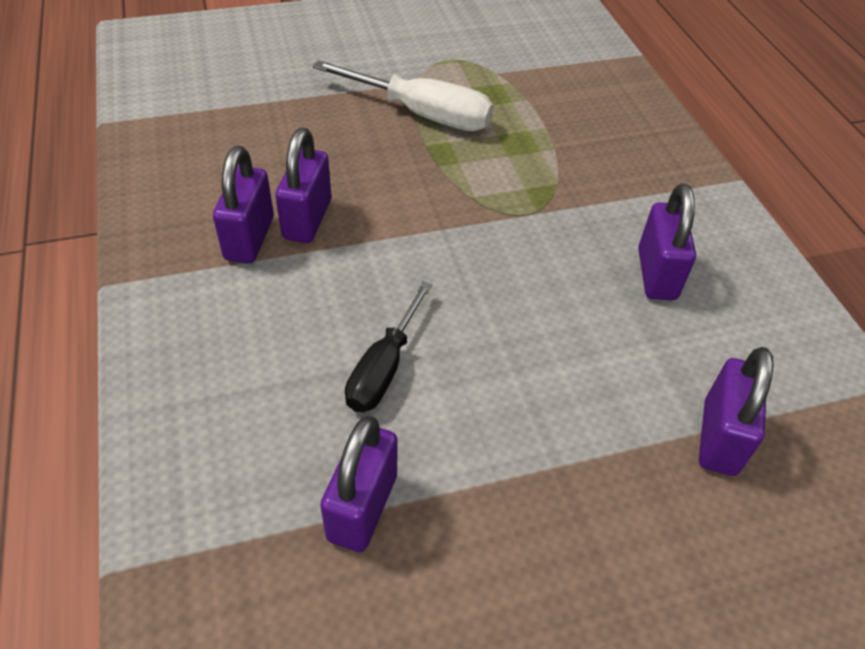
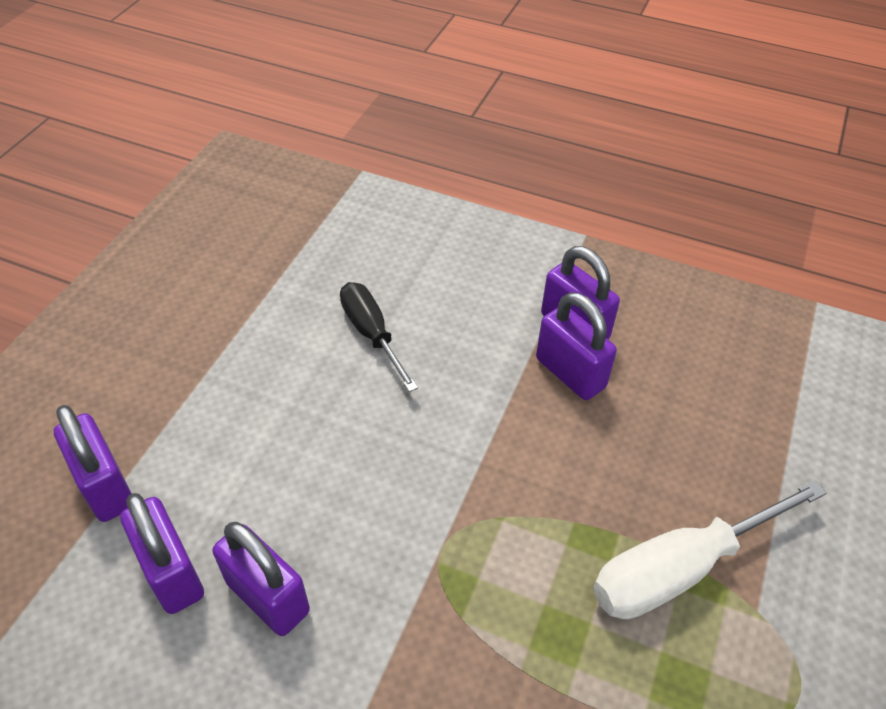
camera: 130 degrees right, 0 degrees up
(362, 507) = (288, 270): purple padlock -> purple padlock (172, 572)

